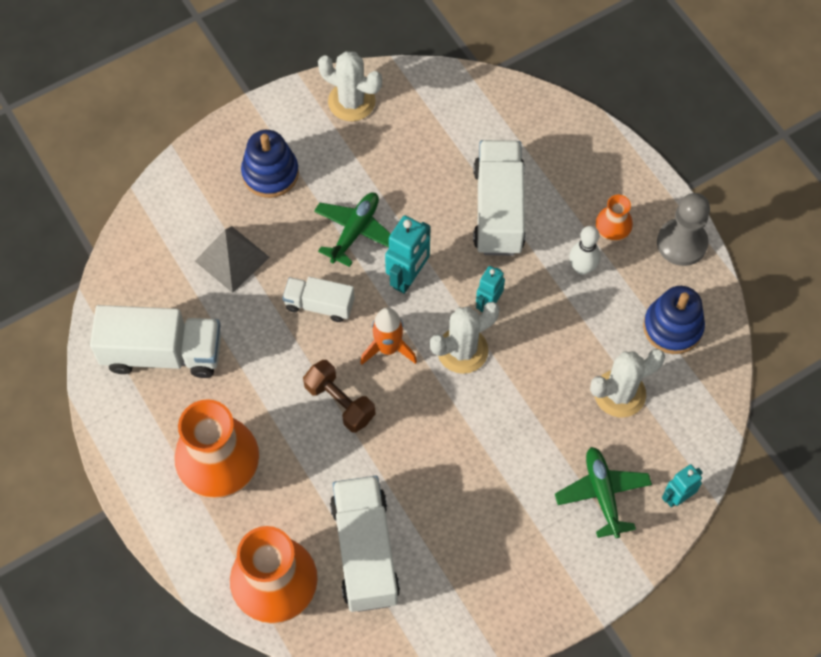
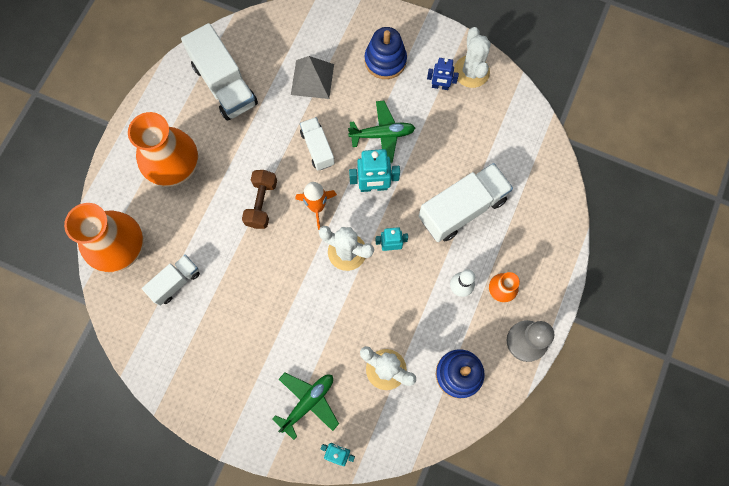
camera: 55 degrees right, 10 degrees up
(344, 141) = (440, 86): none -> blue robot
(365, 552) = (175, 282): white truck -> white truck, size x0.57

